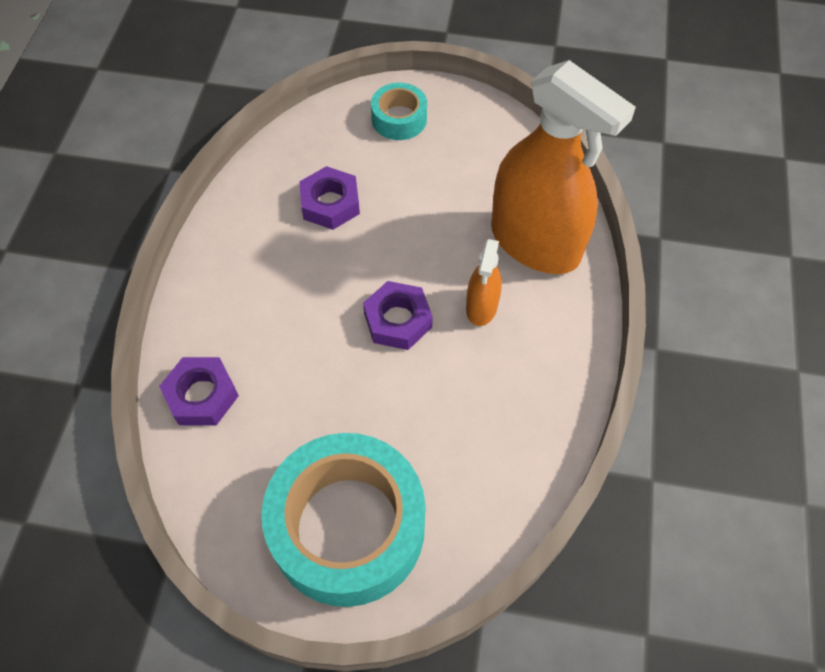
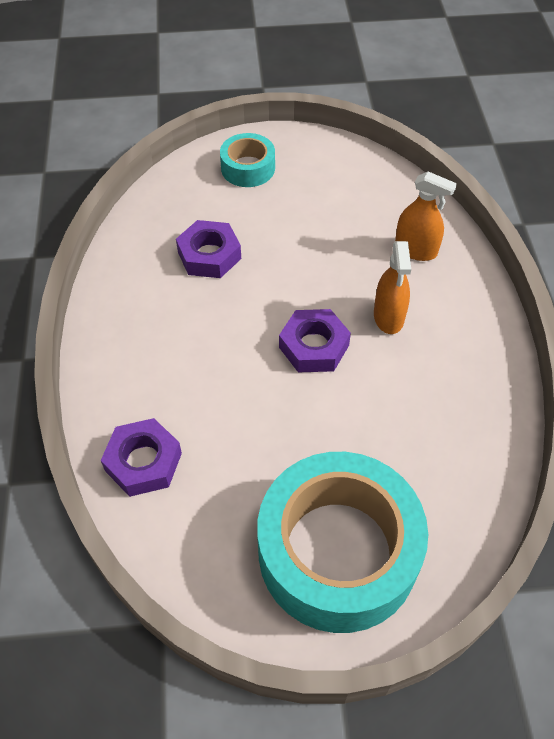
camera: 15 degrees left, 5 degrees down
(535, 242) = (415, 250): orange spray bottle -> orange spray bottle, size x0.45

